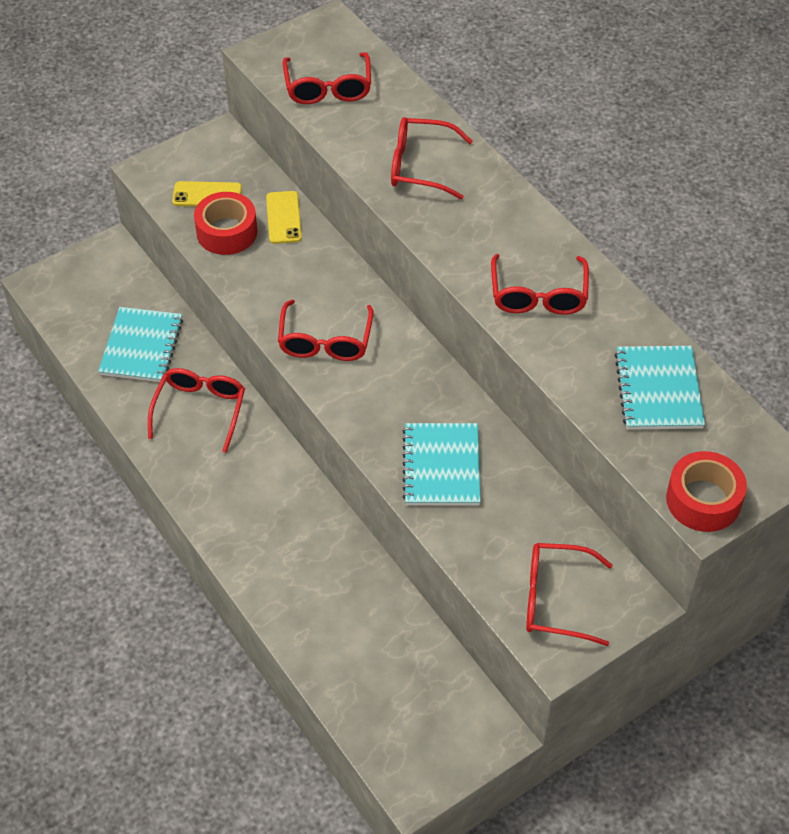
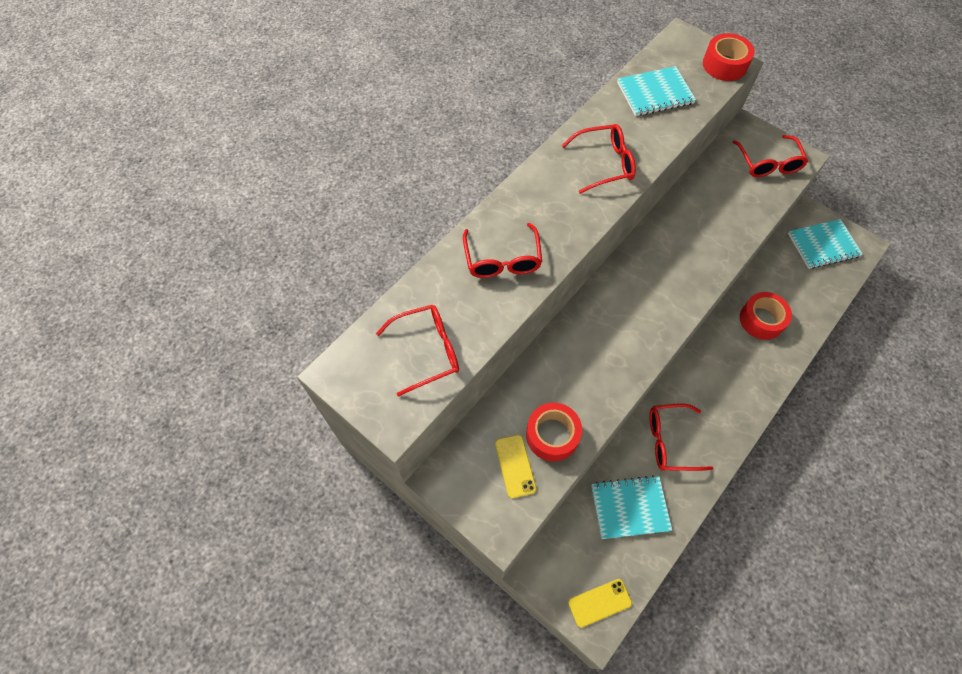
camera: 105 degrees left, 10 degrees up
(283, 217) = (522, 395): yellow phone -> yellow phone (599, 602)
(325, 341) = (635, 330): red glasses -> none
(327, 578) = (761, 320): none -> red tape
(441, 466) = (706, 236): turquoise notebook -> turquoise notebook (823, 245)

